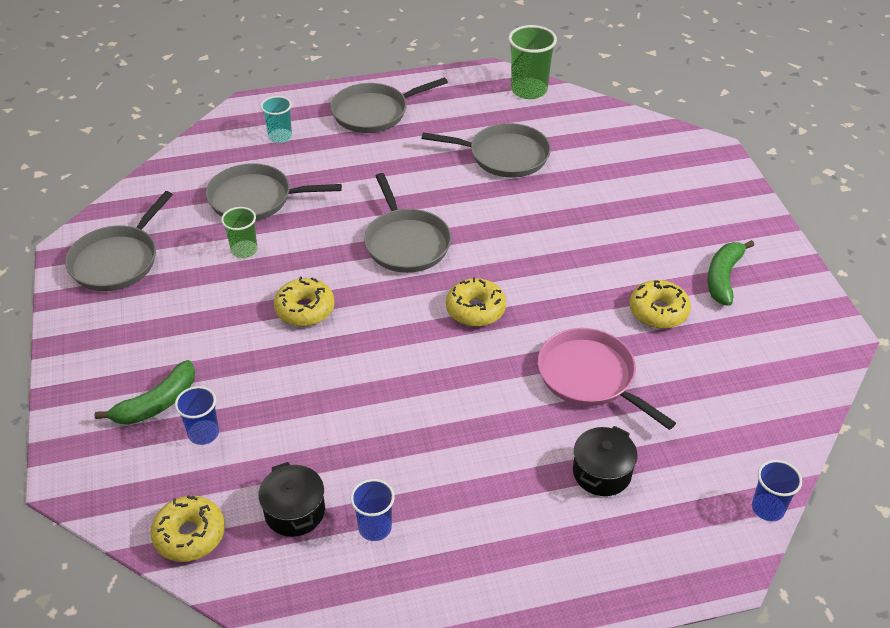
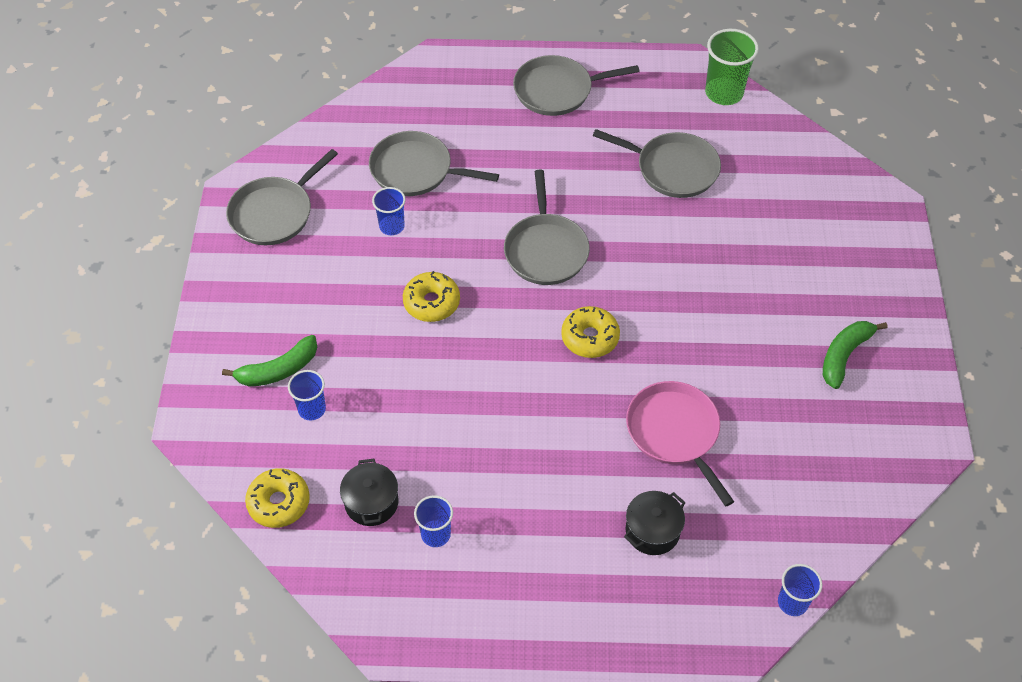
camera: 15 degrees right, 10 degrees up
(244, 250) = (392, 226): green cup -> blue cup
(280, 137) = (457, 102): turquoise cup -> none
(658, 311) = (765, 378): yellow donut -> none

